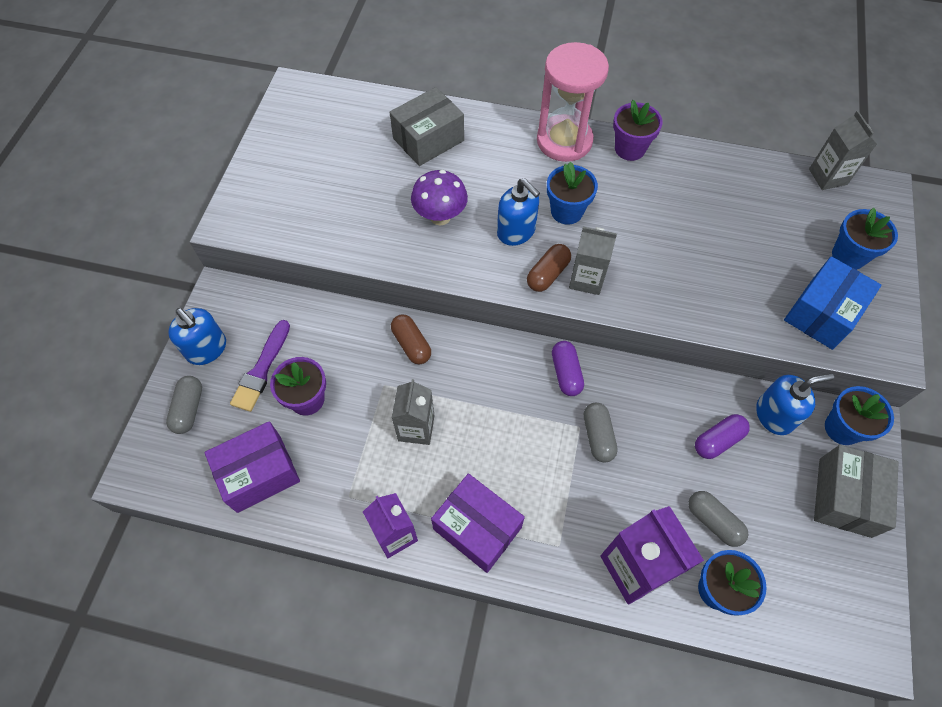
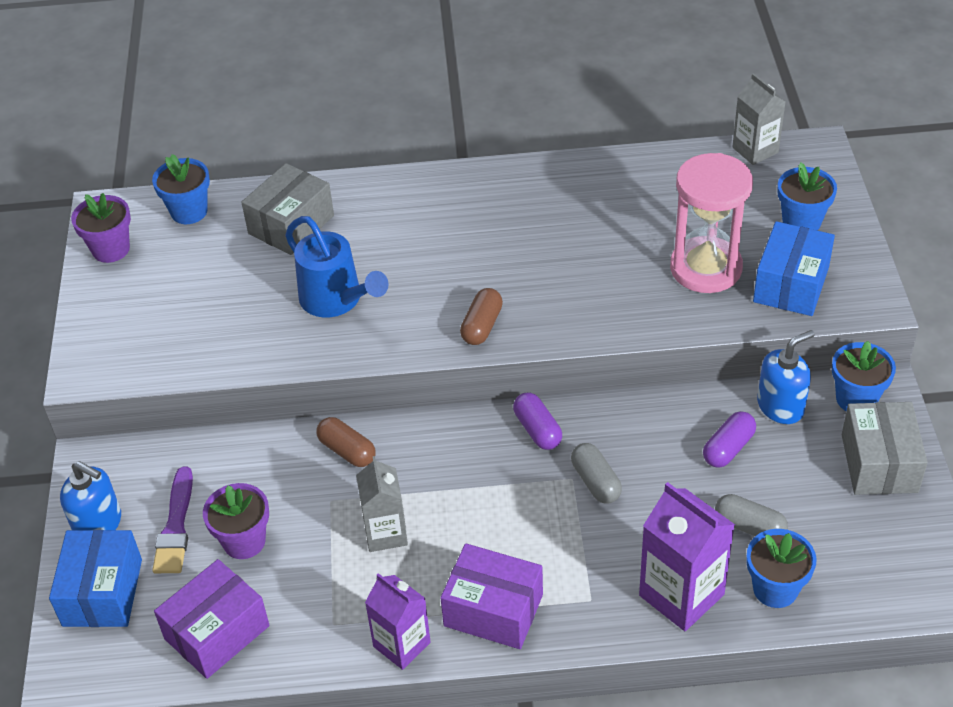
camera: 15 degrees left, 15 degrees down
(189, 409) = (102, 592): grey capsule -> blue box
(440, 216) = (336, 300): purple mushroom -> blue watering can
(516, 231) = (430, 293): blue soap dispenser -> none
(564, 141) = (451, 186): pink hourglass -> pink hourglass (706, 268)
(566, 211) = (480, 258): blue flower pot -> blue flower pot (189, 211)
(586, 279) = (527, 319): grey carton -> none
(630, 149) = (528, 176): purple flower pot -> purple flower pot (111, 249)

